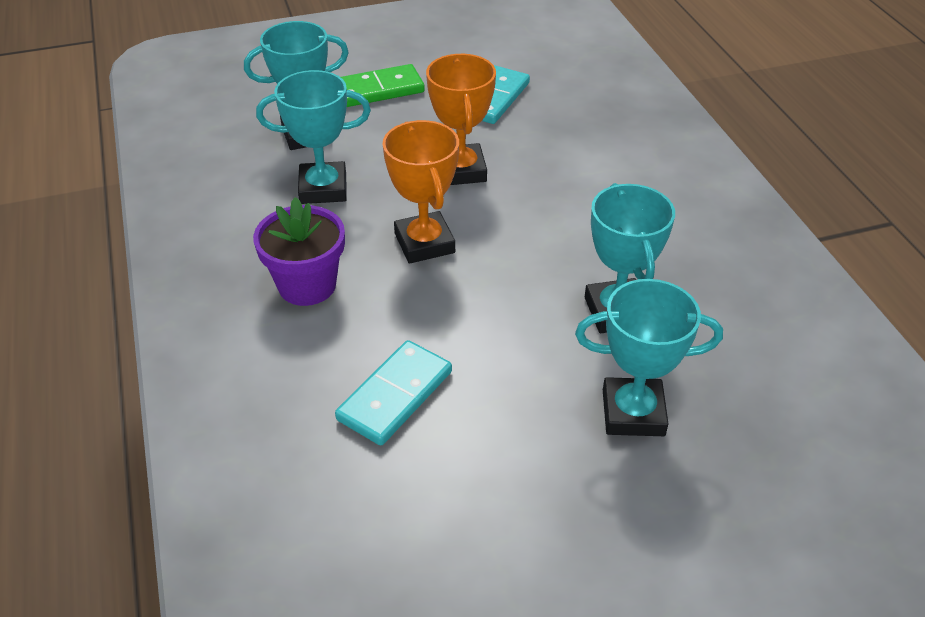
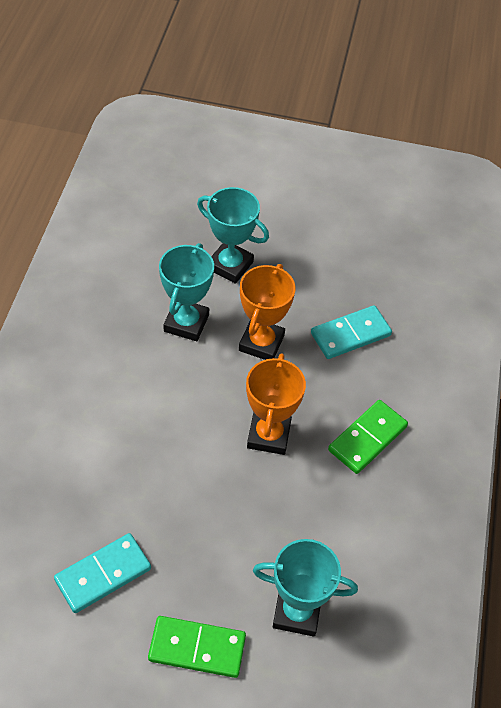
camera: 155 degrees left, 10 degrees up
(307, 285) = (367, 438): purple flower pot -> green domino
(323, 188) = (314, 531): turquoise trophy -> none
(461, 170) = (195, 495): orange trophy -> orange trophy (261, 343)

